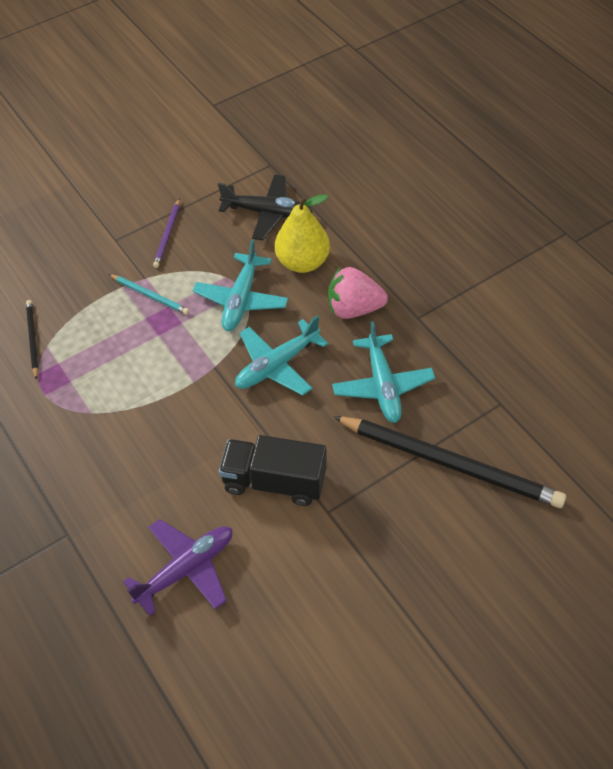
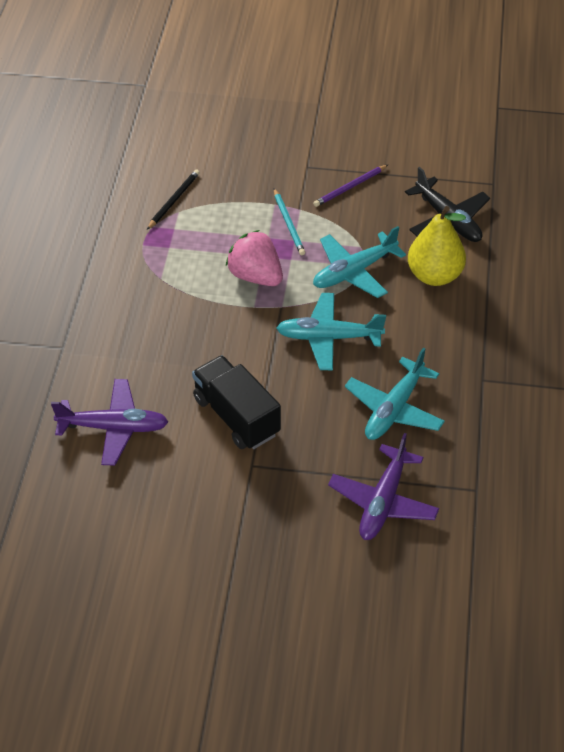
camera: 40 degrees right, 5 degrees down
(354, 309) = (436, 337): pink strawberry -> pink strawberry (255, 276)
(450, 463) = (383, 502): black pencil -> purple plane

